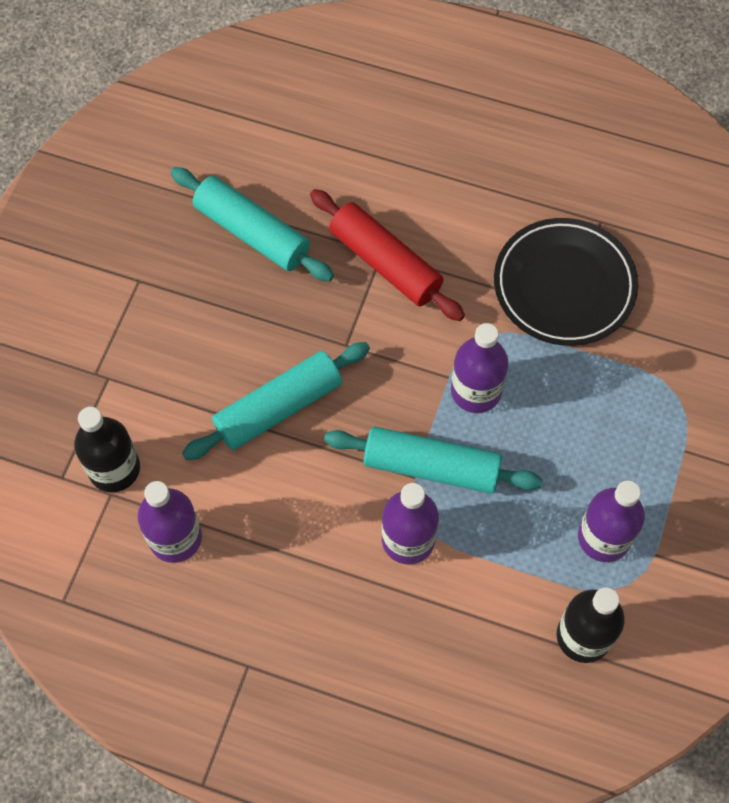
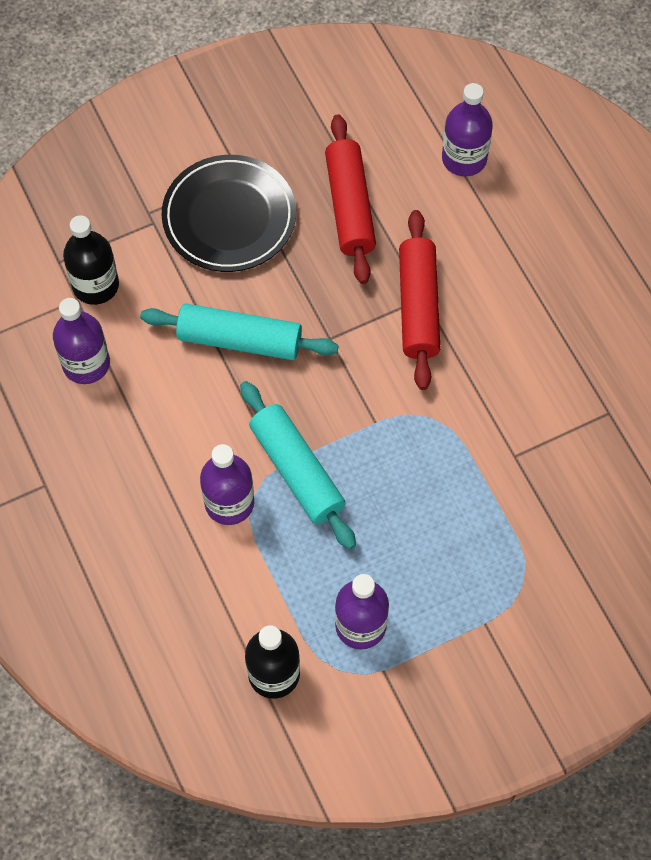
camera: 45 degrees right, 0 degrees up
(252, 232) = (350, 206): turquoise rolling pin -> red rolling pin
(476, 391) = (383, 448): purple bottle -> purple bottle (464, 158)
(564, 285) = (529, 433): black plate -> black plate (229, 217)

